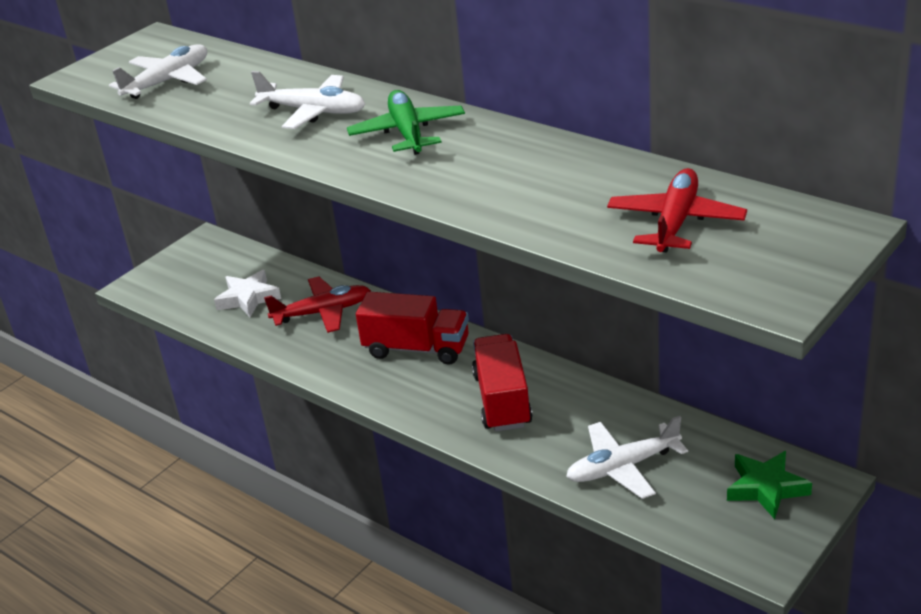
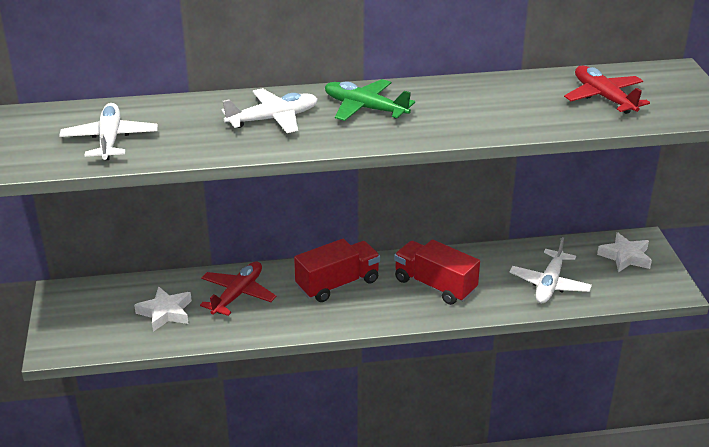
camera: 50 degrees left, 0 degrees up
(766, 488) = (625, 257): green star -> white star

